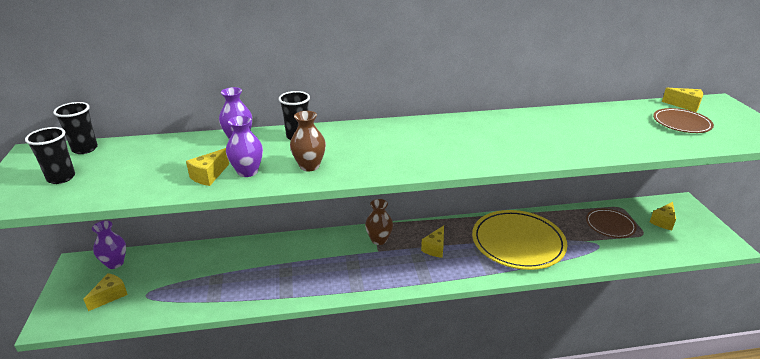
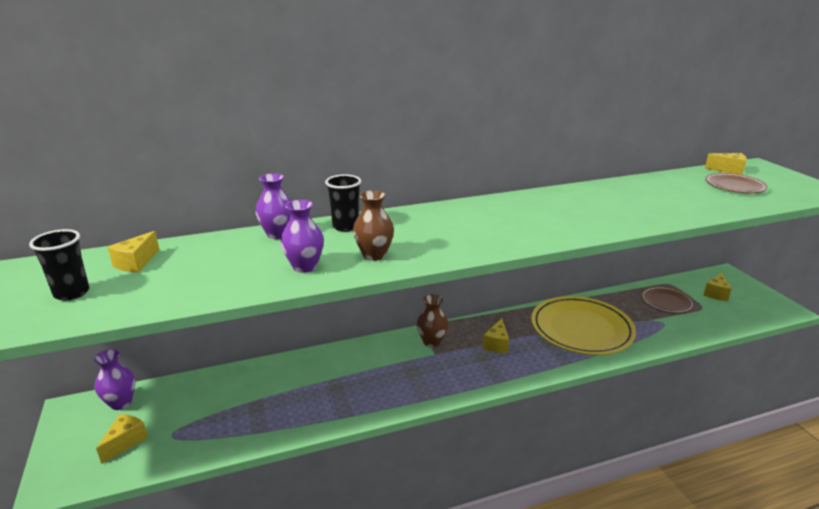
camera: 10 degrees left, 5 degrees down
(85, 149) = (89, 259): black cup -> none
(209, 176) = (260, 275): yellow cheese -> yellow cheese (136, 263)

